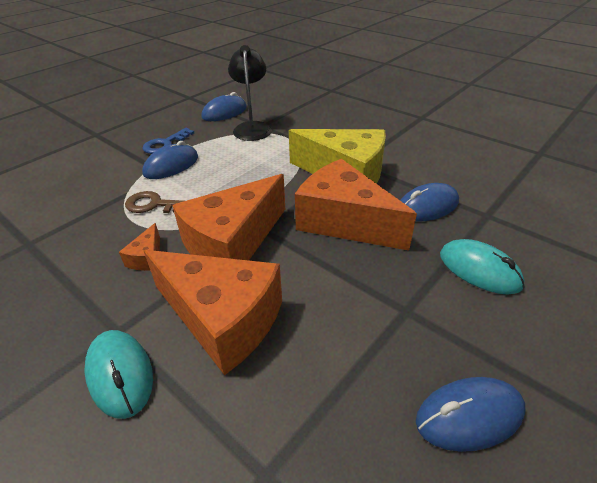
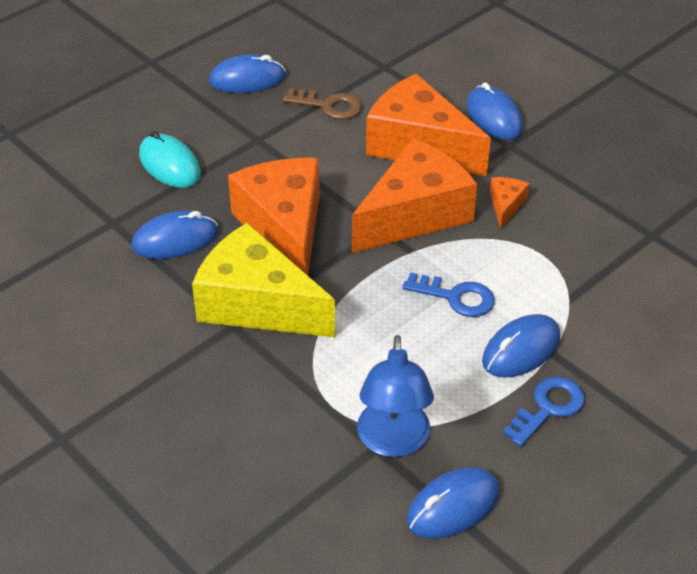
camera: 175 degrees left, 5 degrees up
(120, 374) = (494, 117): turquoise mouse -> blue mouse
(154, 205) = (522, 275): brown key -> brown key (328, 106)
(208, 188) = (455, 297): none -> blue key
(252, 127) = (393, 442): black lamp -> blue lamp
(344, 222) = (284, 228): orange cheese -> orange cheese turned 150 degrees counterclockwise

